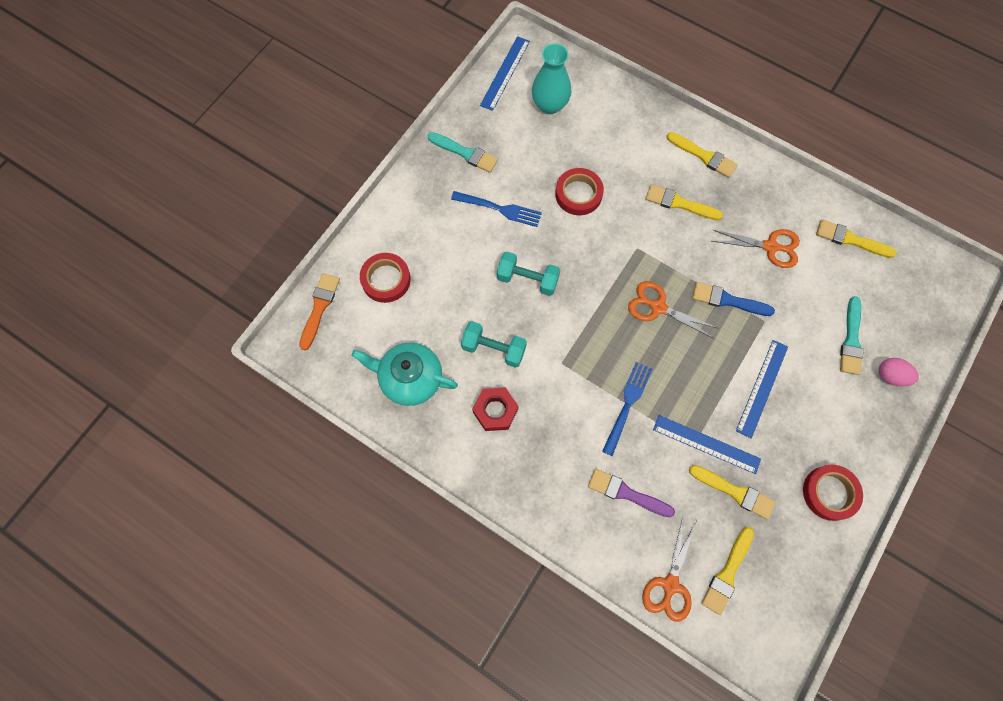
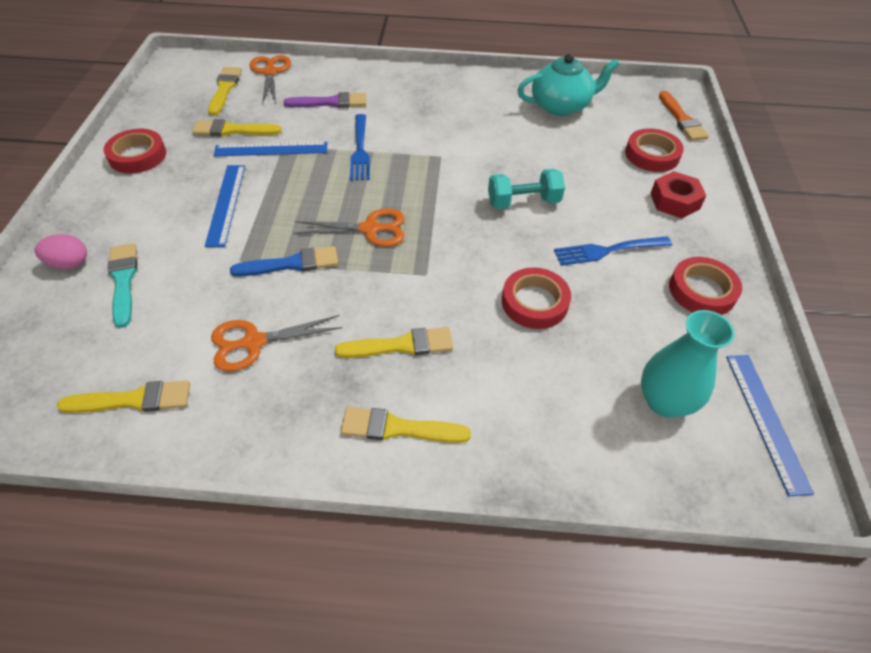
camera: 150 degrees right, 20 degrees down
(465, 153) = (702, 291): turquoise brush -> red tape
(494, 349) = (510, 144): turquoise dumbbell -> none
(495, 411) = (474, 111): red nut -> red nut (674, 201)

